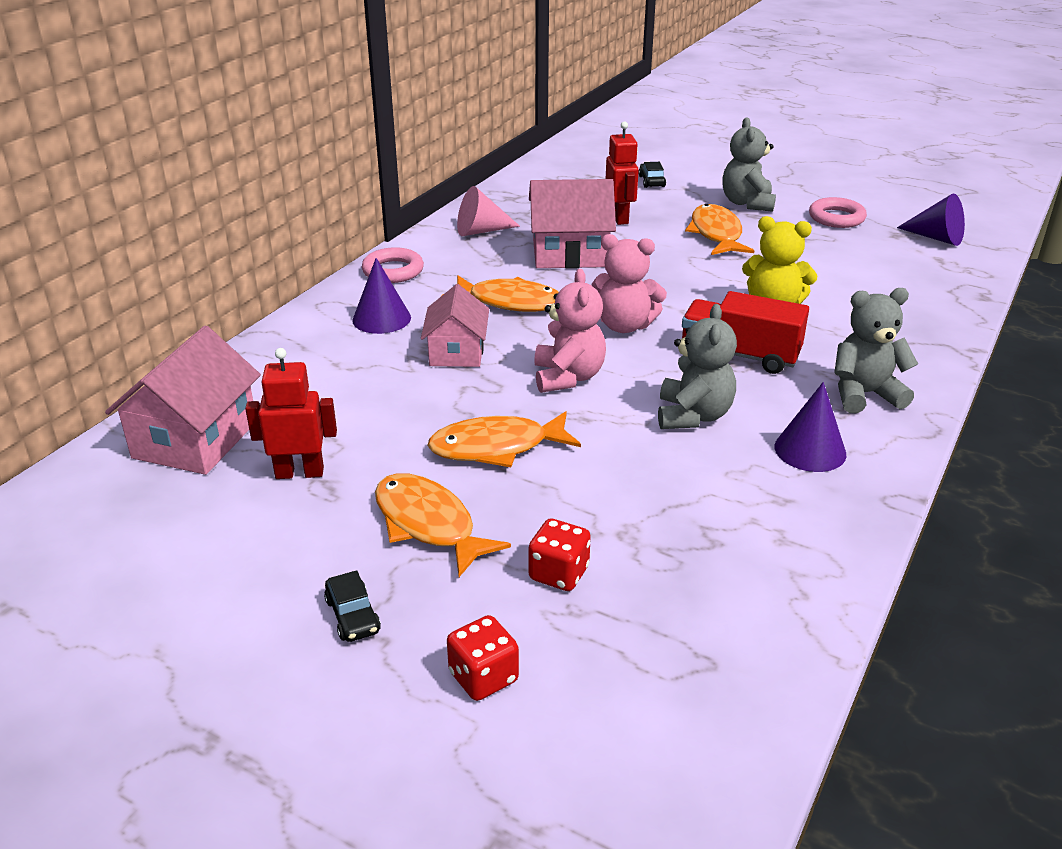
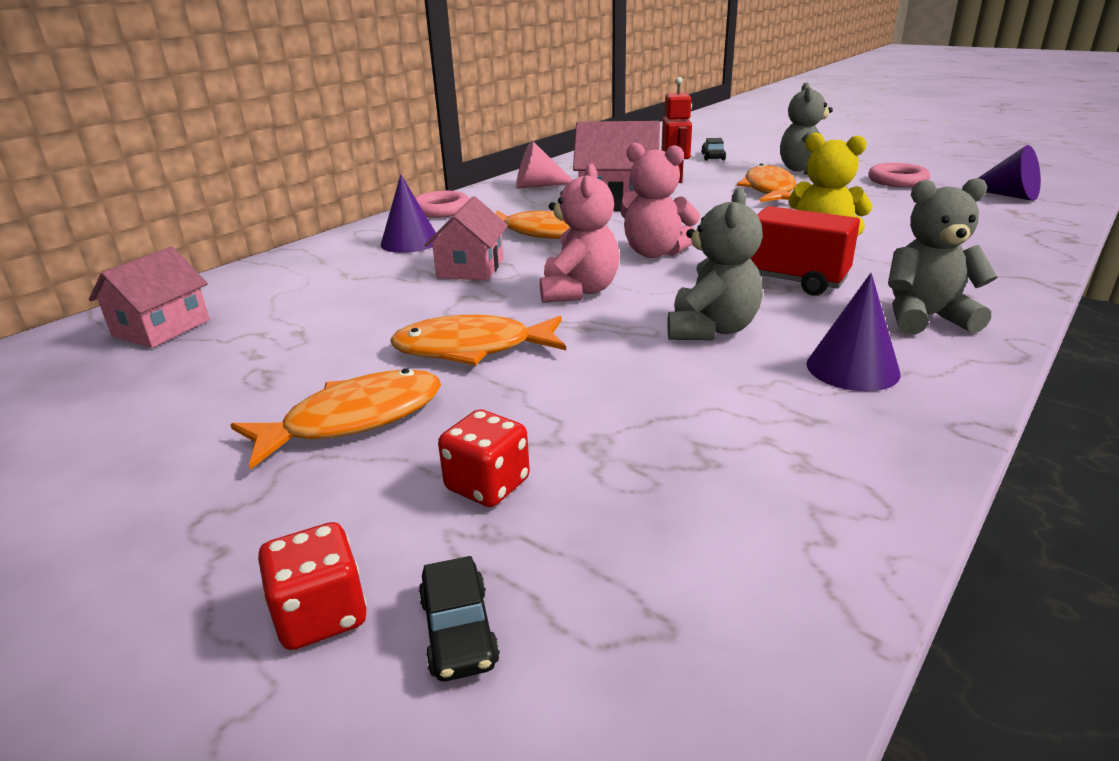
camera: 10 degrees right, 5 degrees down
(195, 439) = (161, 328): pink house -> pink house, size x0.66
(299, 473) = (244, 361): red robot -> none
(353, 616) = (200, 516): black car -> black car (459, 631)
(428, 524) = (354, 419): orange fish -> orange fish turned 90 degrees clockwise

